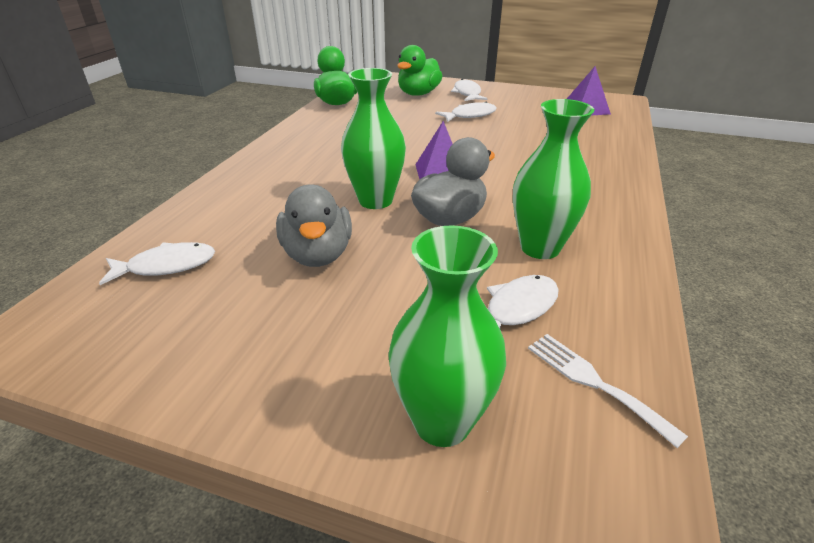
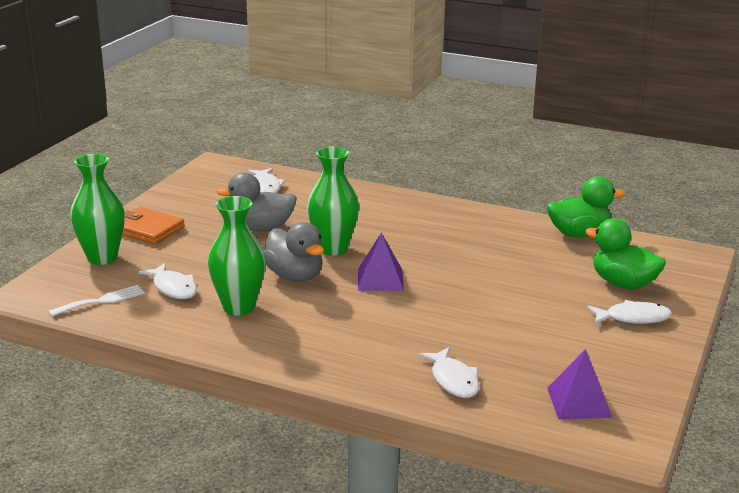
camera: 95 degrees right, 10 degrees down
(315, 379) = (147, 229): none -> orange wallet
(470, 115) = (542, 310): white fish -> white fish (453, 380)

